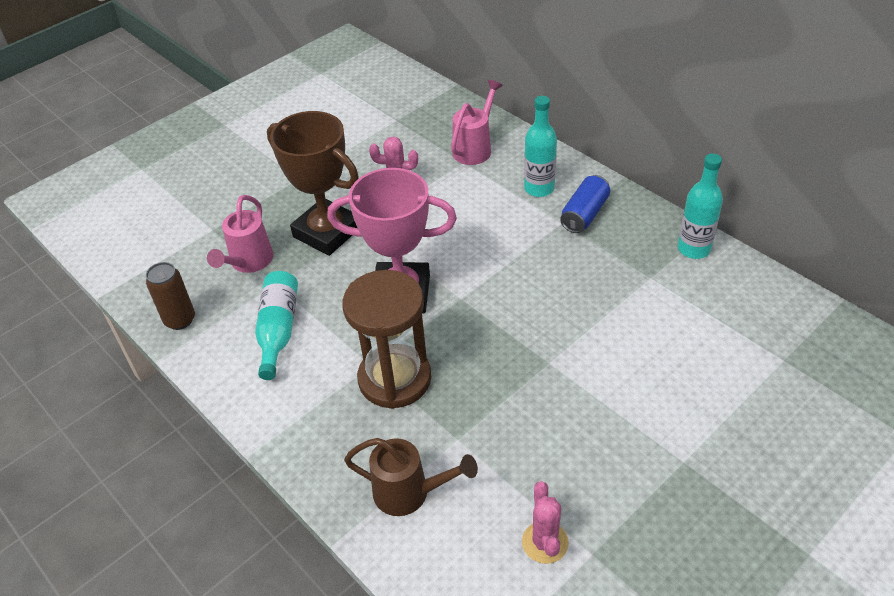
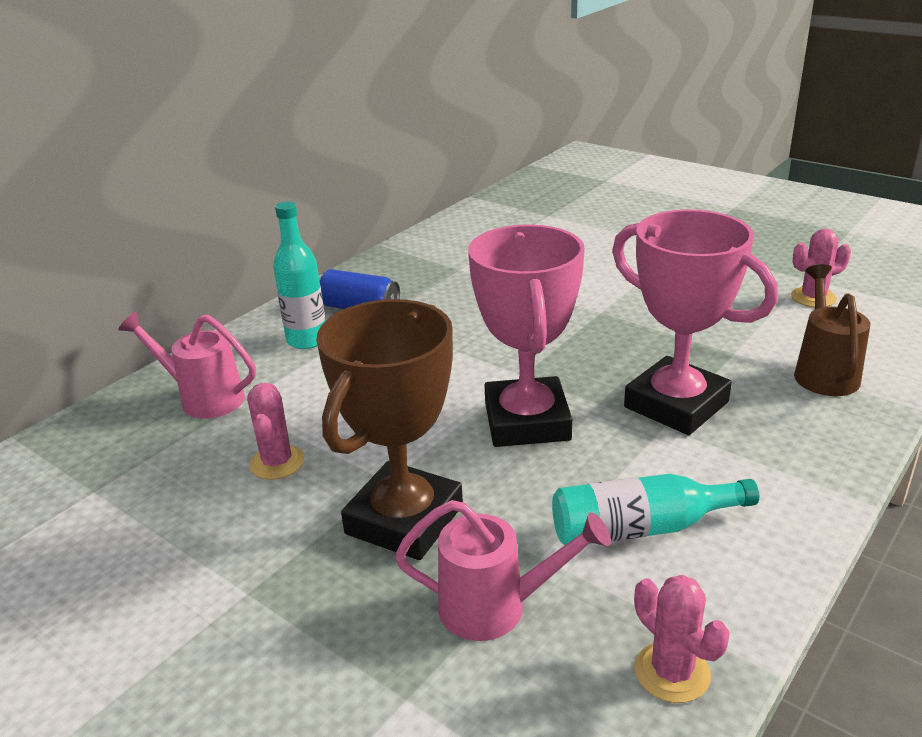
camera: 100 degrees left, 15 degrees down
(180, 320) = (672, 672): brown can -> pink cactus
(395, 379) = (676, 404): brown hourglass -> pink trophy
(693, 249) = (414, 251): turquoise bottle -> none

